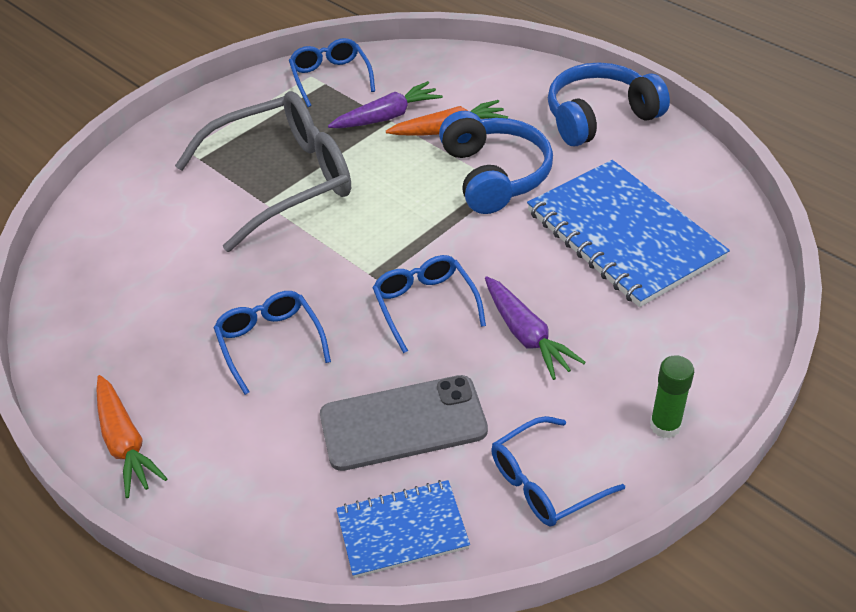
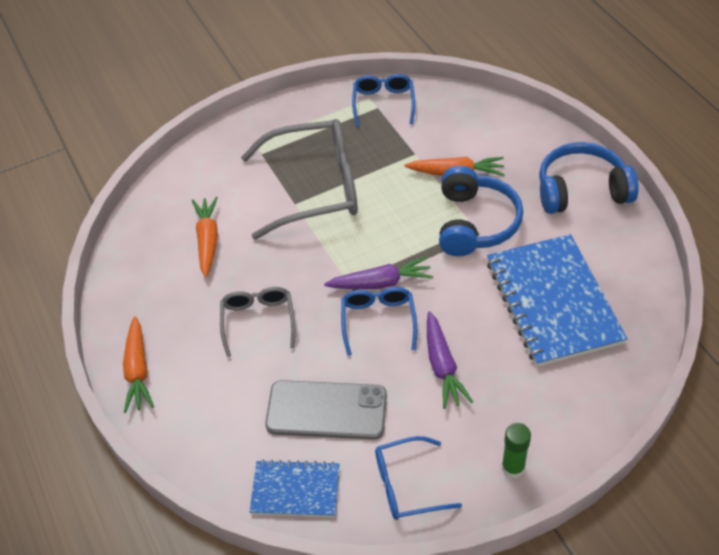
camera: 20 degrees right, 5 degrees up
(165, 267) = (208, 240): none -> orange carrot
(270, 343) = (258, 321): blue glasses -> grey glasses
(387, 117) = (413, 149): purple carrot -> purple carrot (381, 283)

